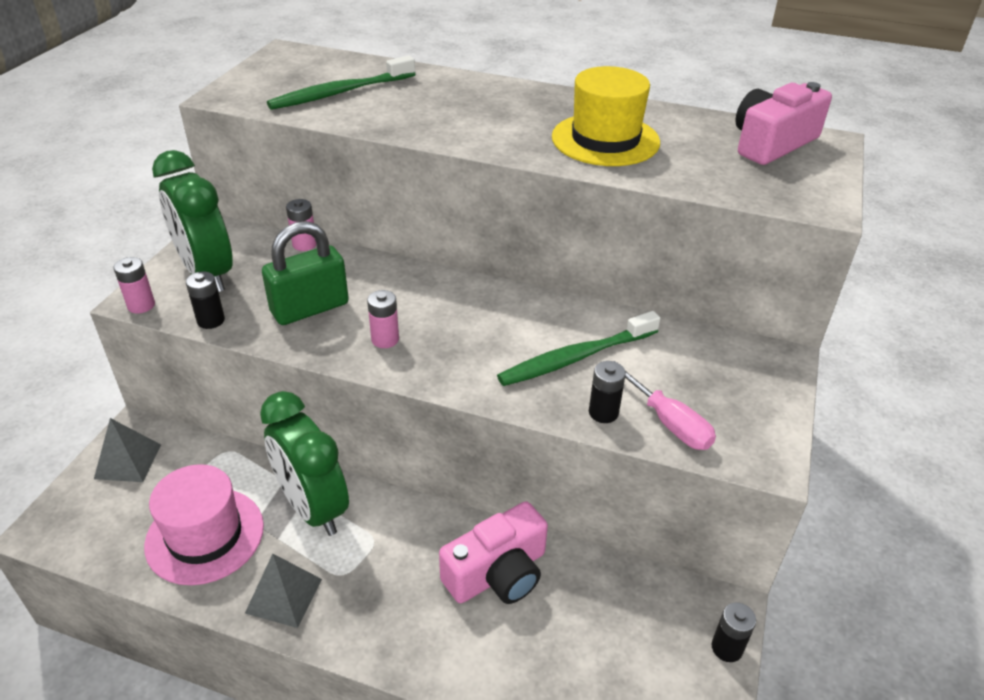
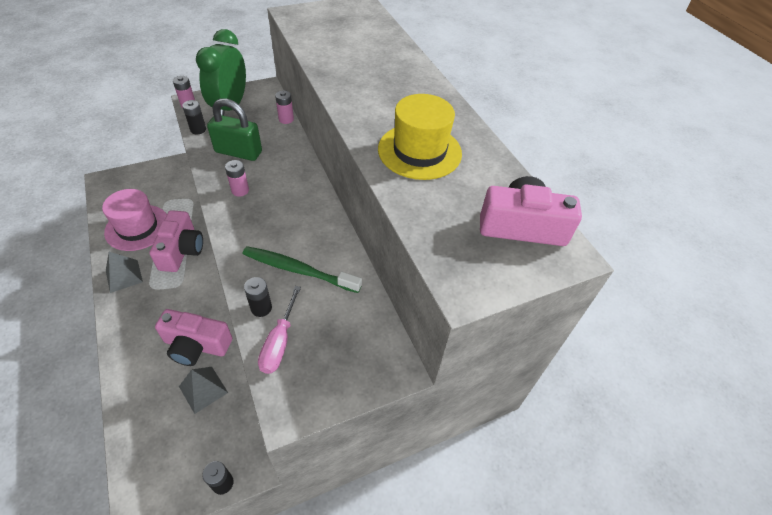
camera: 45 degrees right, 10 degrees up
(128, 461) = (158, 175): grey pyramid -> grey pyramid (203, 389)
(313, 508) = (181, 250): green clock -> pink camera
(340, 93) = (342, 40): green toothbrush -> none

